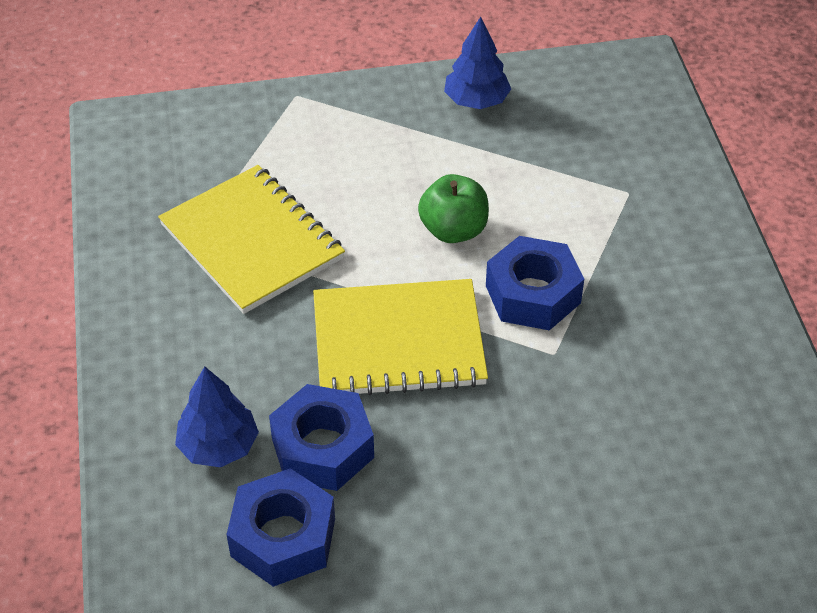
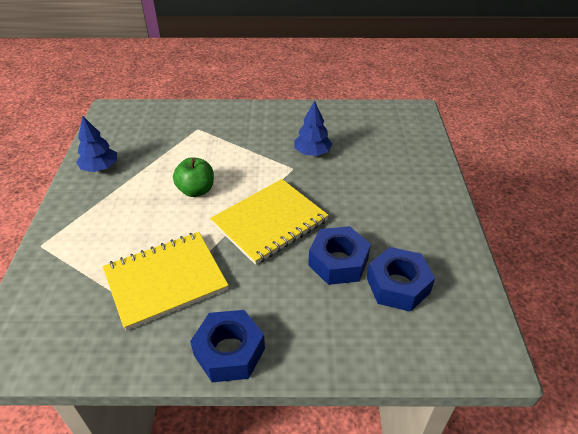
camera: 80 degrees left, 5 degrees down
(219, 446) = (330, 311): blue tree -> blue tree (312, 152)
(398, 341) = (269, 222): yellow notebook -> yellow notebook turned 45 degrees clockwise
(533, 294) = (252, 169): blue nut -> blue nut (229, 352)

